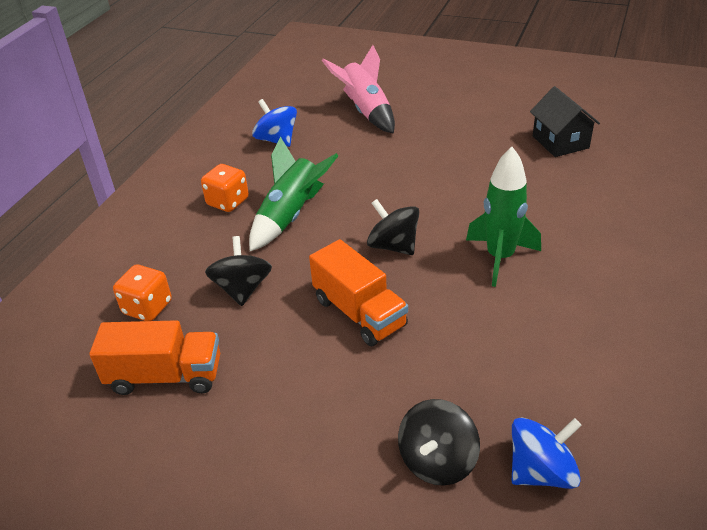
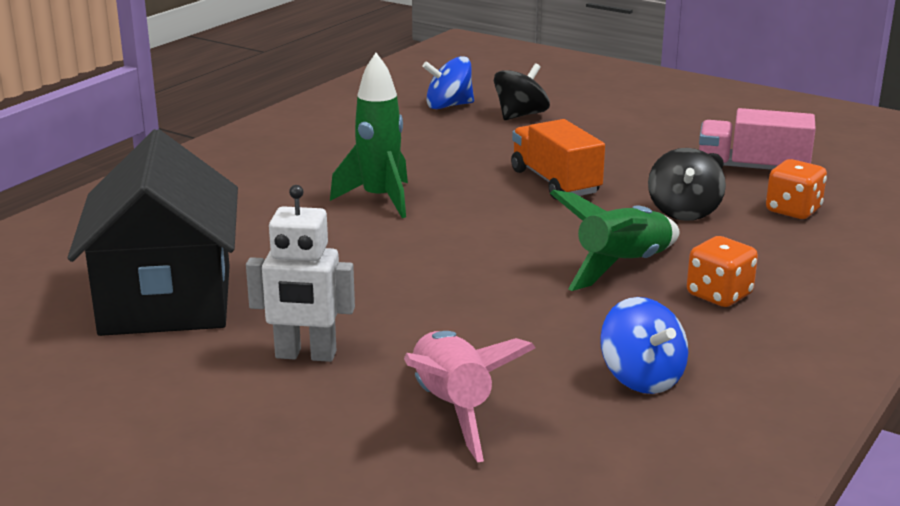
camera: 170 degrees left, 15 degrees down
(165, 376) = (752, 169): orange truck -> pink truck
(393, 246) = (495, 223): black spinning top -> none
(453, 124) = (305, 355): none -> white robot
(560, 142) = (166, 300): black house -> black house, size x1.85

